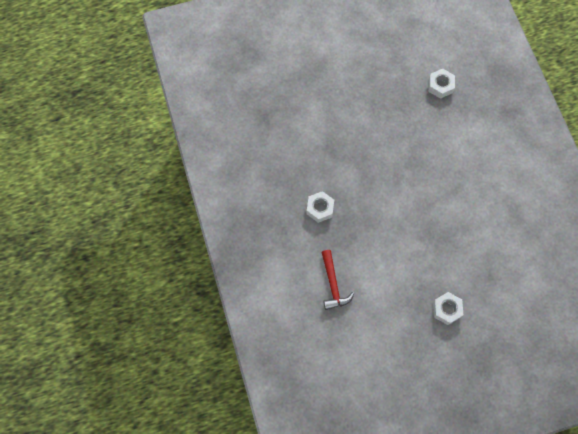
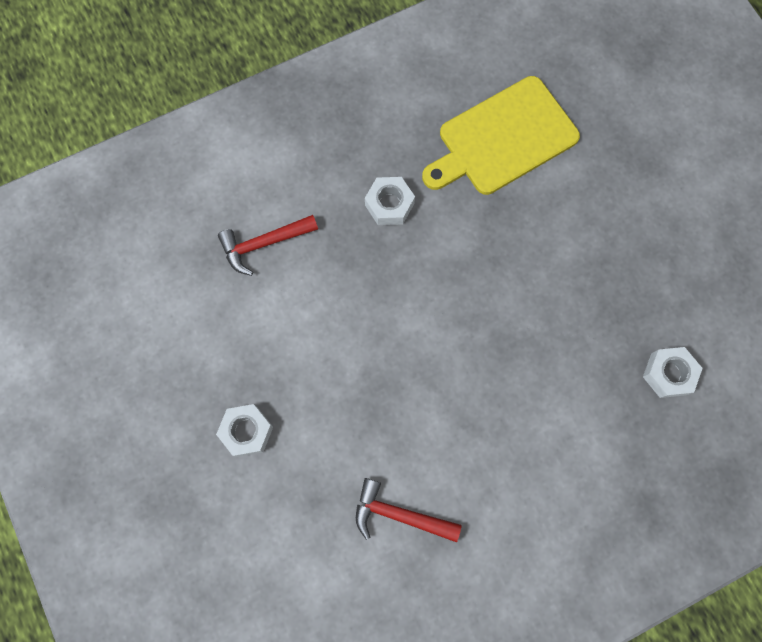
camera: 80 degrees right, 5 degrees up
(289, 138) = (503, 138): none -> yellow cutting board
(501, 234) = (399, 514): none -> red hammer

